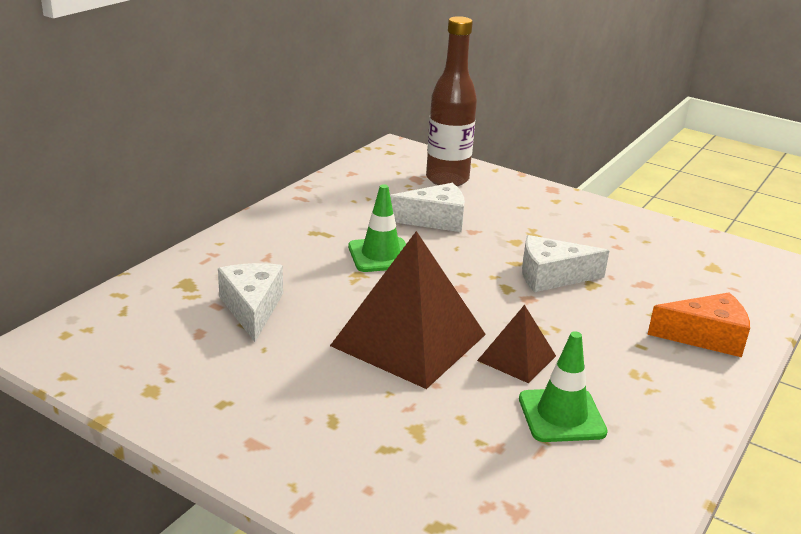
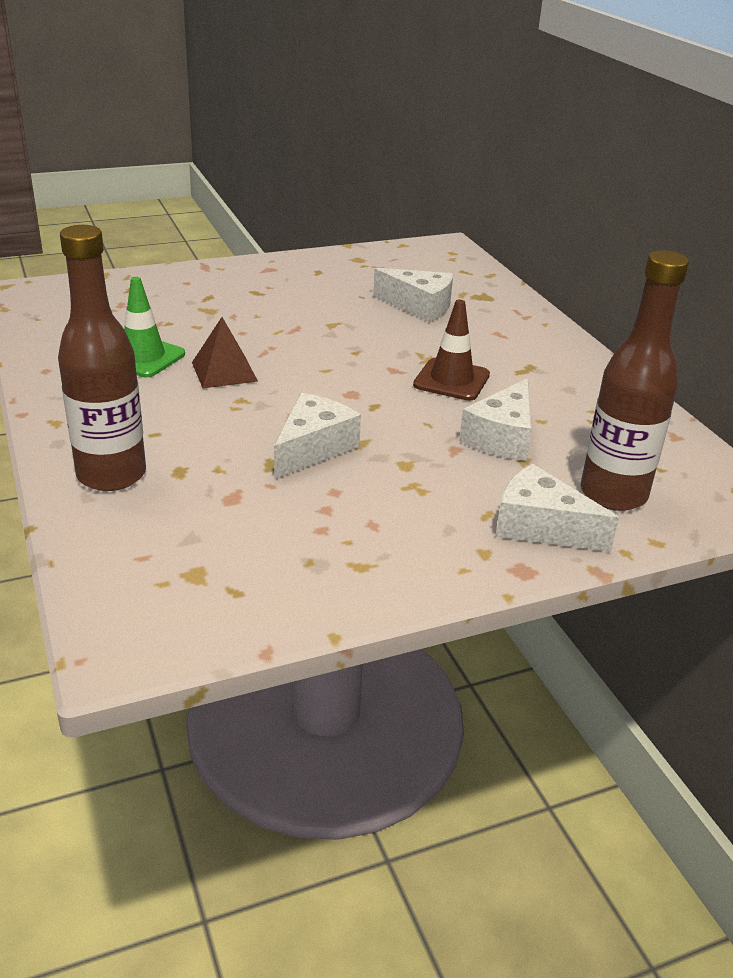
camera: 125 degrees right, 5 degrees up
(380, 255) = (451, 380): green traffic cone -> brown traffic cone
(409, 340) = (305, 343): brown pyramid -> none
(510, 191) = (540, 526): none -> white cheese
(705, 337) = (111, 475): orange cheese -> brown bottle

